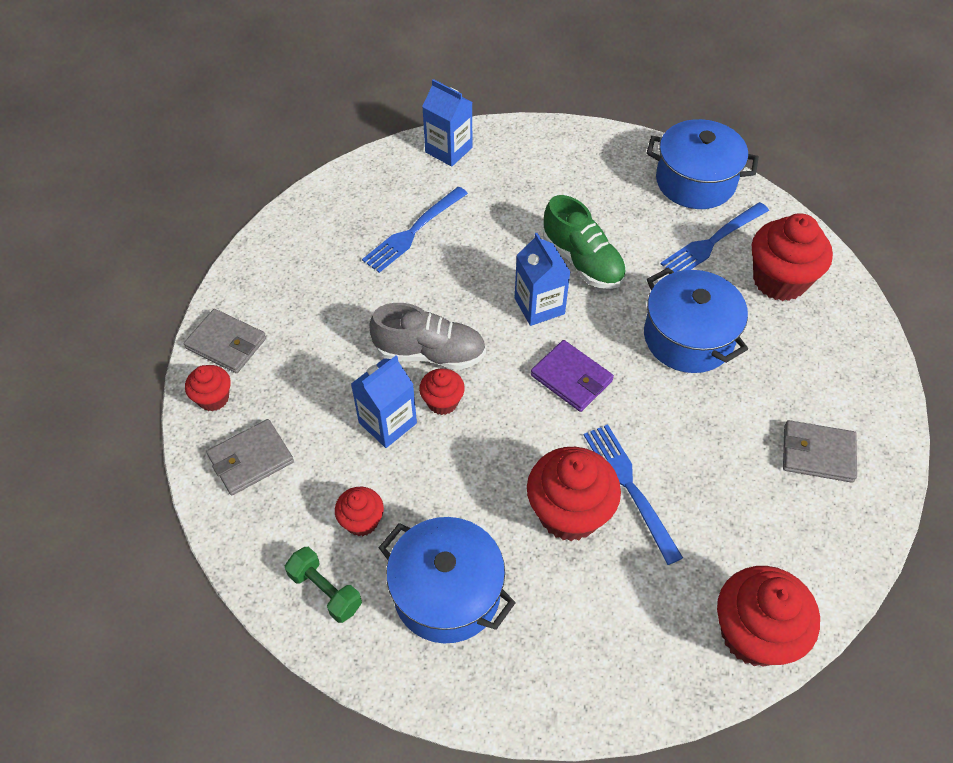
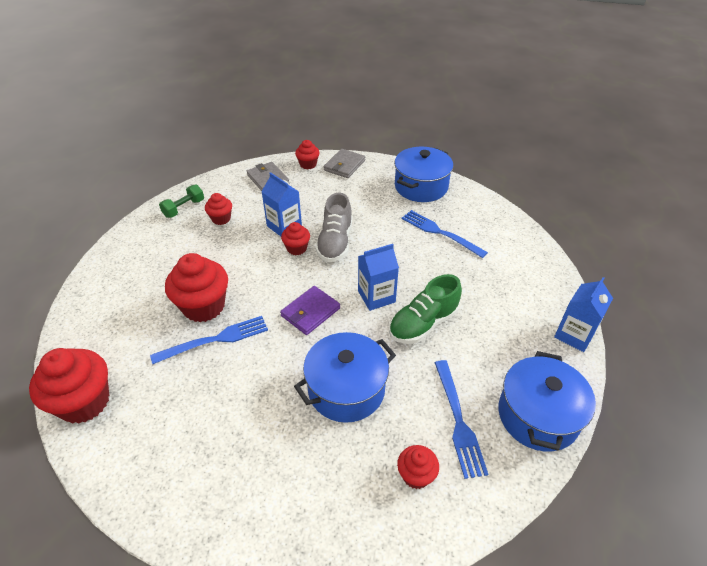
camera: 90 degrees right, 10 degrees down
(447, 592) = (168, 252): blue pot -> blue pot (421, 187)
(448, 150) = (527, 248): blue carton -> blue carton (574, 335)
(712, 242) = (458, 421): blue fork -> blue fork turned 150 degrees counterclockwise
(779, 280) = (416, 475): red cupcake -> red cupcake, size x0.53
(818, 453) = (218, 474): grey wallet -> none

